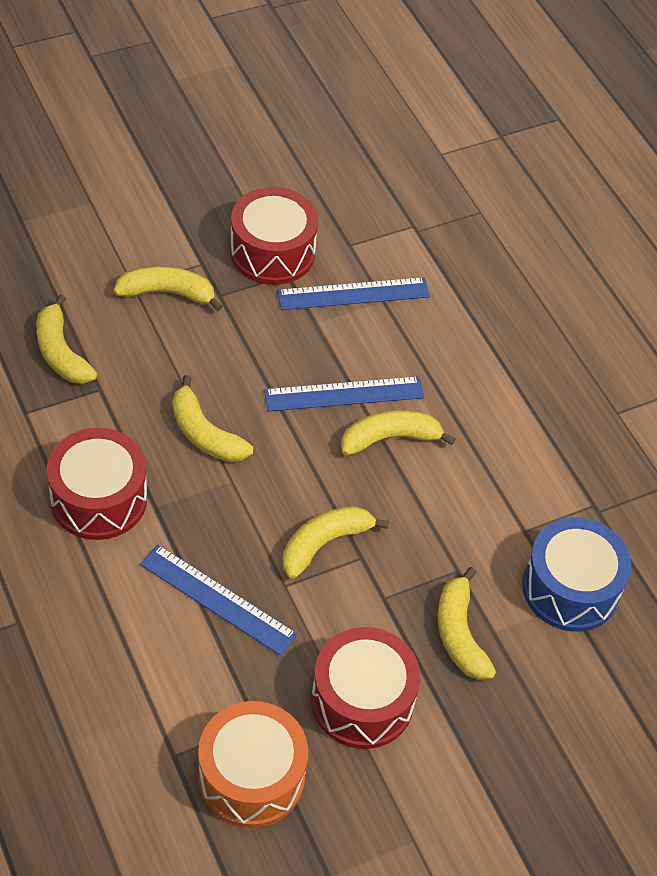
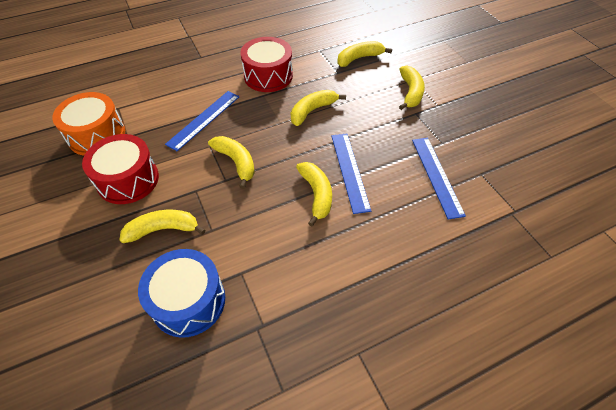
camera: 95 degrees right, 0 degrees up
(272, 252) = (459, 135): red drum -> none

